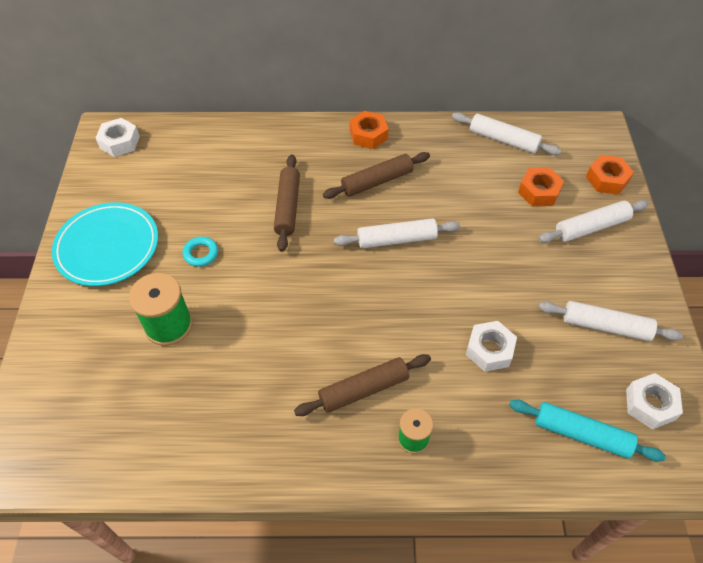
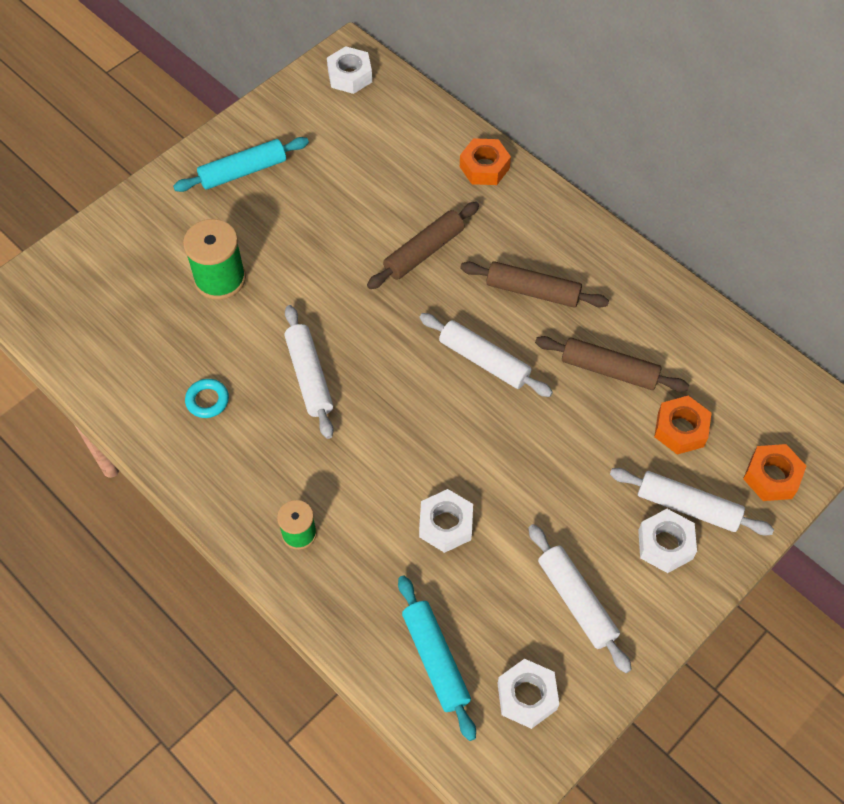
camera: 45 degrees right, 5 degrees up
(107, 247) = (243, 171): turquoise plate -> turquoise rolling pin
(201, 253) = (307, 236): turquoise ring -> turquoise ring (207, 400)
(363, 389) = (306, 461): brown rolling pin -> brown rolling pin (609, 370)
(368, 135) = (581, 238): orange nut -> orange nut (484, 167)
(503, 140) = (713, 349): white rolling pin -> white rolling pin (309, 376)
(606, 256) = (665, 544): none -> white nut

